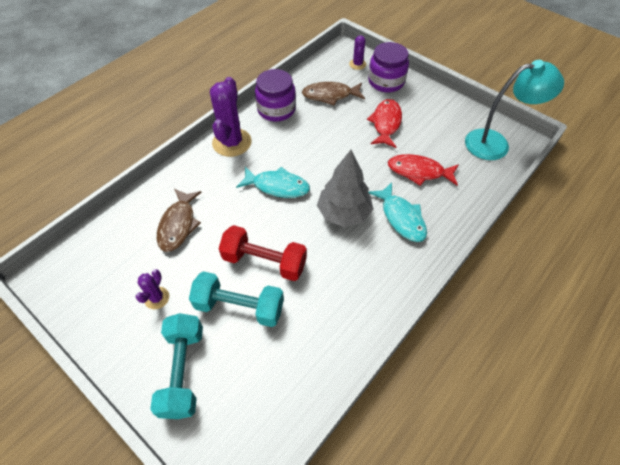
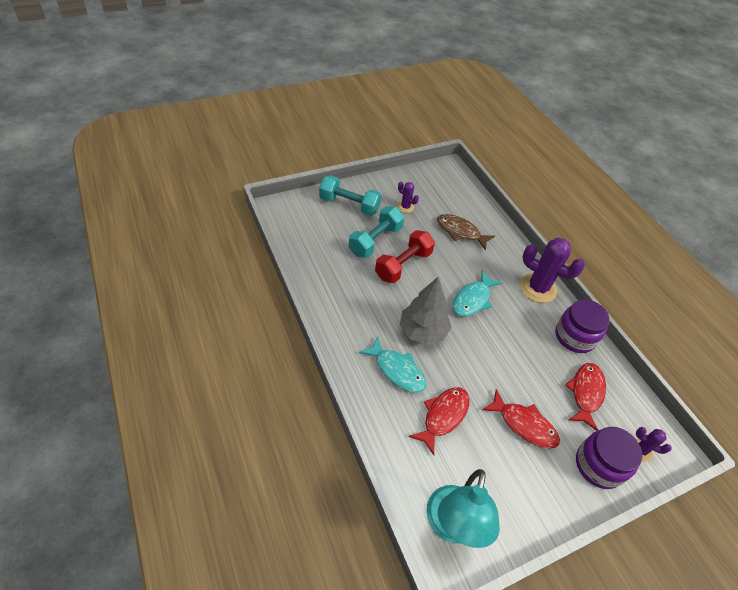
camera: 110 degrees right, 5 degrees down
(330, 95) = (585, 393): brown fish -> red fish
(401, 217) = (397, 370): turquoise fish -> turquoise fish turned 135 degrees counterclockwise

